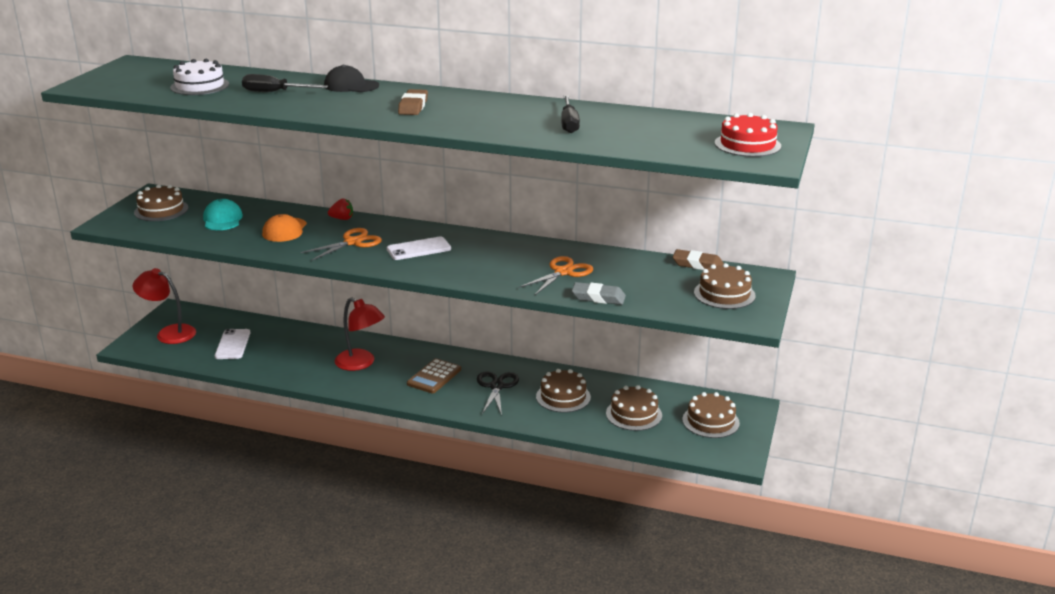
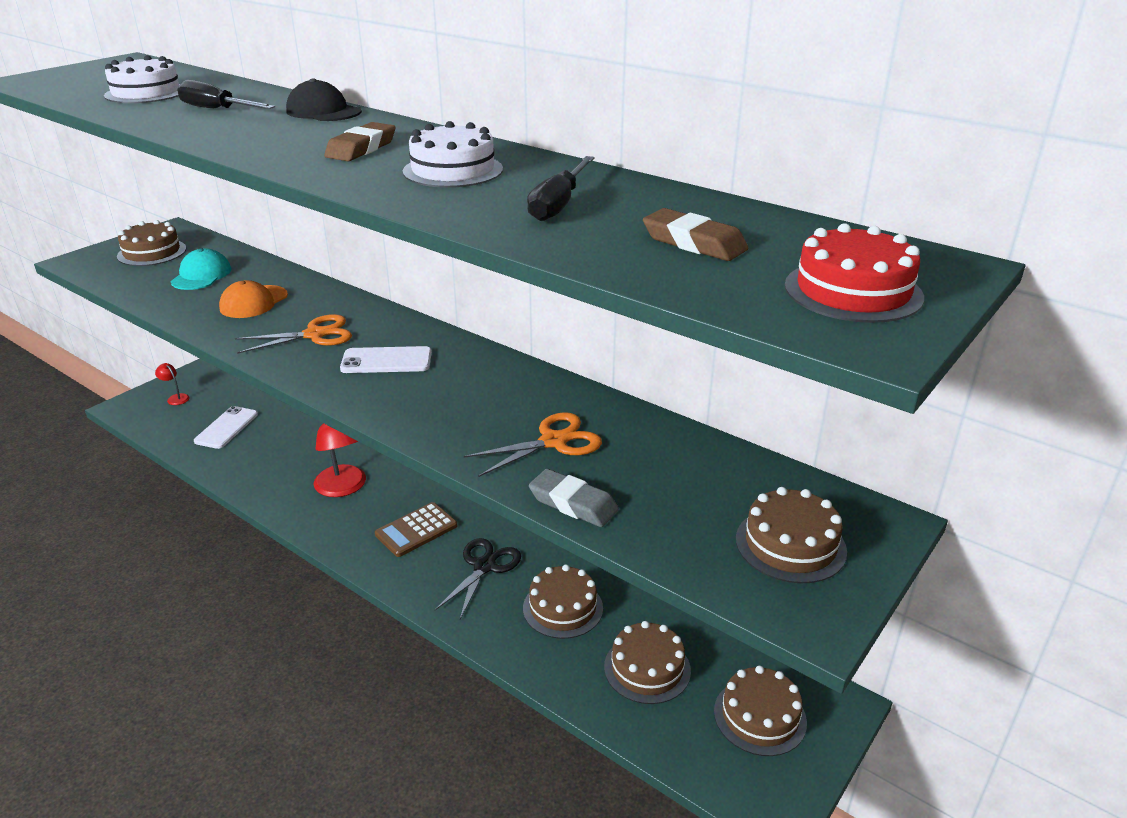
camera: 20 degrees right, 5 degrees up
(169, 333) = (175, 398): red lamp -> red lamp, size x0.47
(342, 219) = (335, 298): red strawberry -> none
(487, 112) = (453, 170): none -> white cake
(697, 264) = (776, 471): brown eraser -> brown eraser (694, 243)

